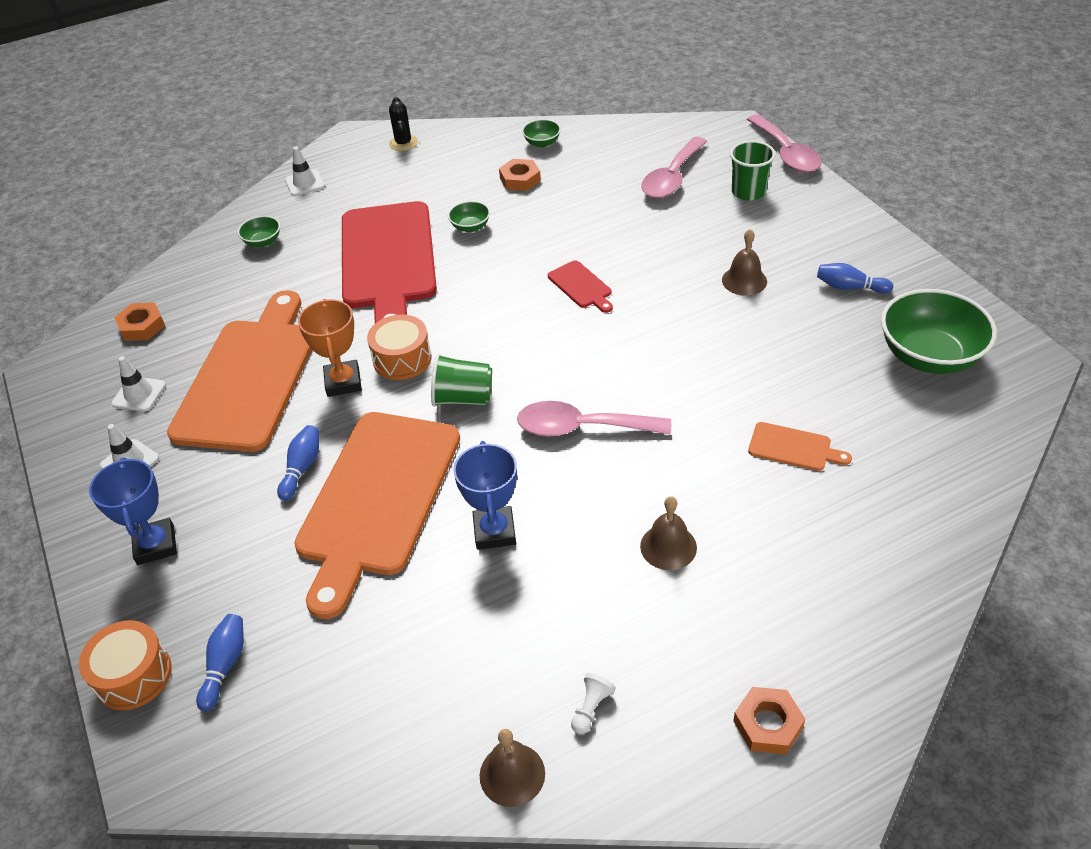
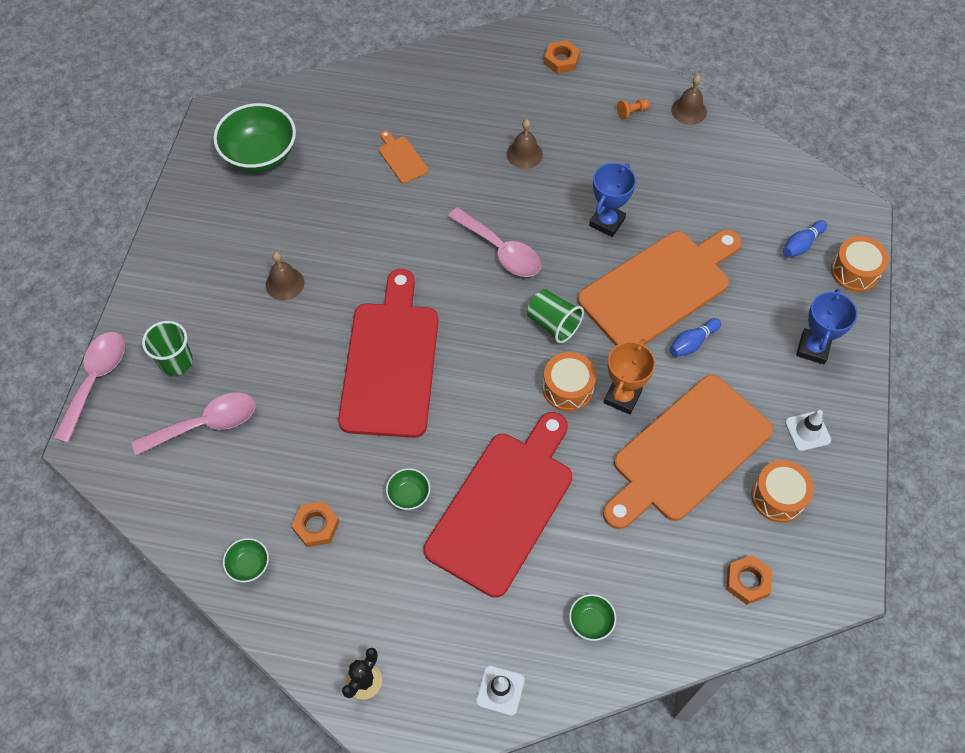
camera: 145 degrees left, 15 degrees up
(139, 394) = (778, 497): white traffic cone -> orange drum
(581, 286) = (391, 362): red cutting board -> red cutting board, size x2.47
(591, 708) = (631, 112): white pawn -> orange pawn
(849, 287) = (232, 229): blue bowling pin -> none

